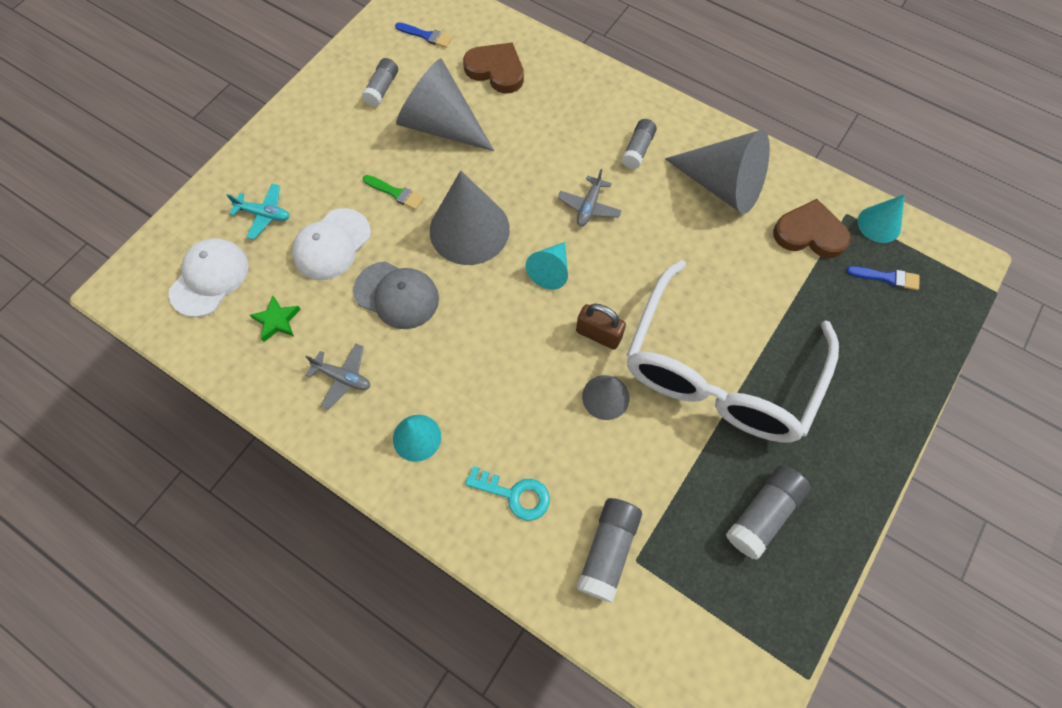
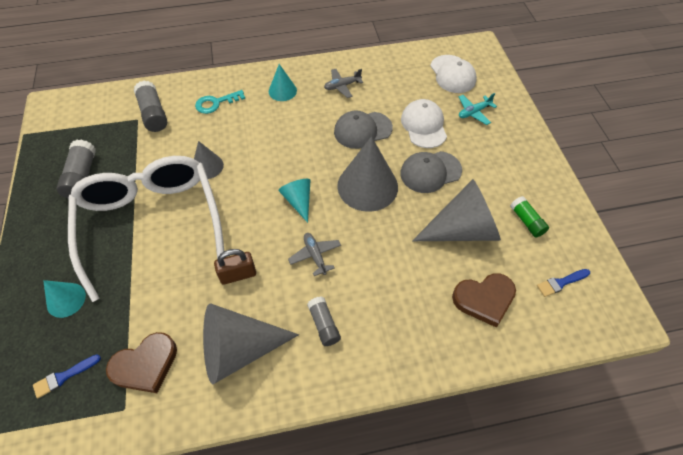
camera: 135 degrees right, 10 degrees down
(277, 321) = (400, 82): green star -> none
(382, 89) = (526, 221): grey glue stick -> green glue stick
(395, 193) = (430, 172): green brush -> grey cap
(598, 334) = (238, 190): brown padlock -> brown padlock (238, 274)
(879, 224) = (90, 422): turquoise cone -> turquoise cone (66, 300)

